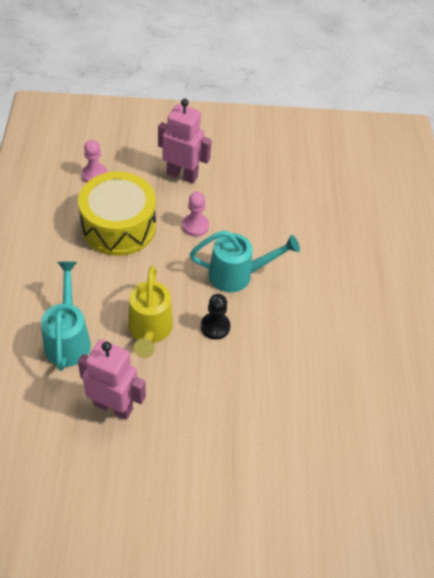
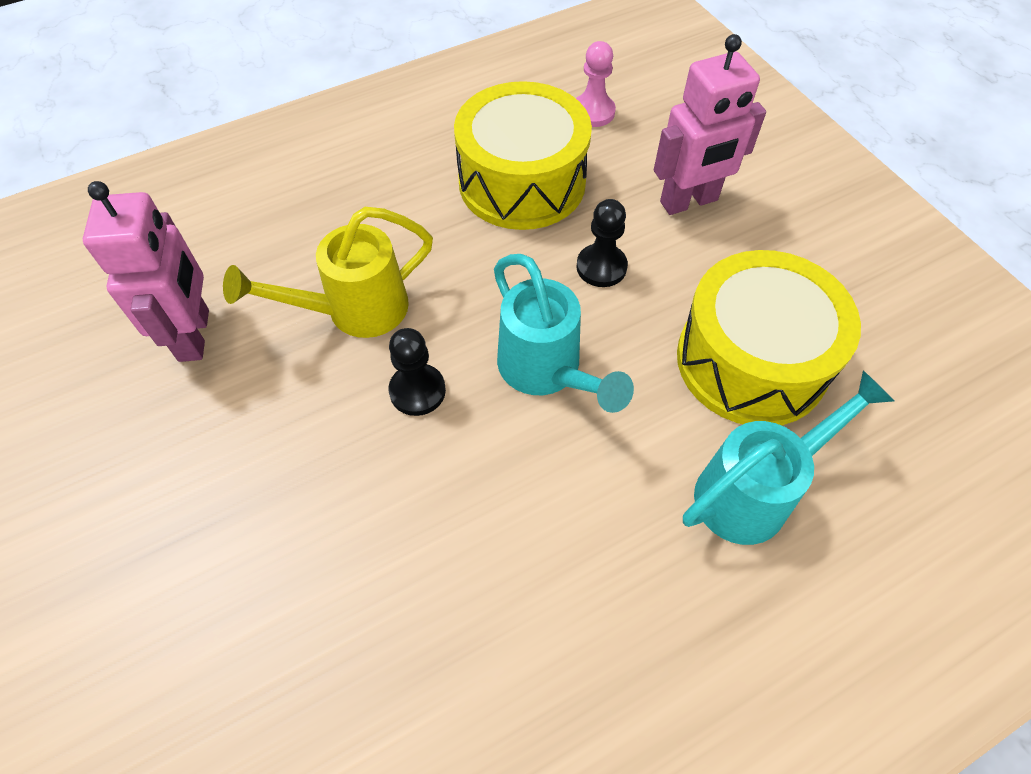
camera: 65 degrees right, 5 degrees up
(68, 338) = (285, 228): turquoise watering can -> turquoise watering can (755, 491)
(182, 175) = (689, 202): pink robot -> pink robot turned 75 degrees clockwise
(195, 226) = (601, 267): pink pawn -> black pawn
(280, 206) = (751, 361): none -> yellow drum

